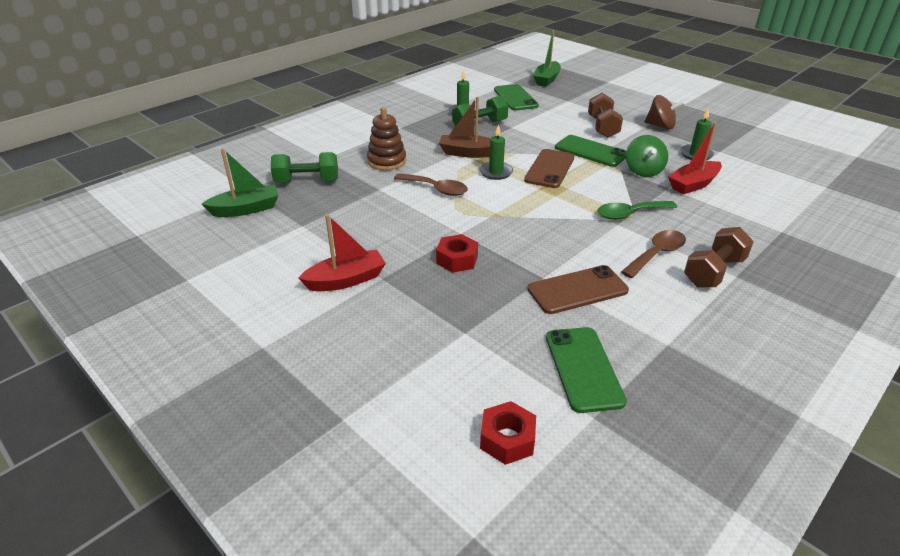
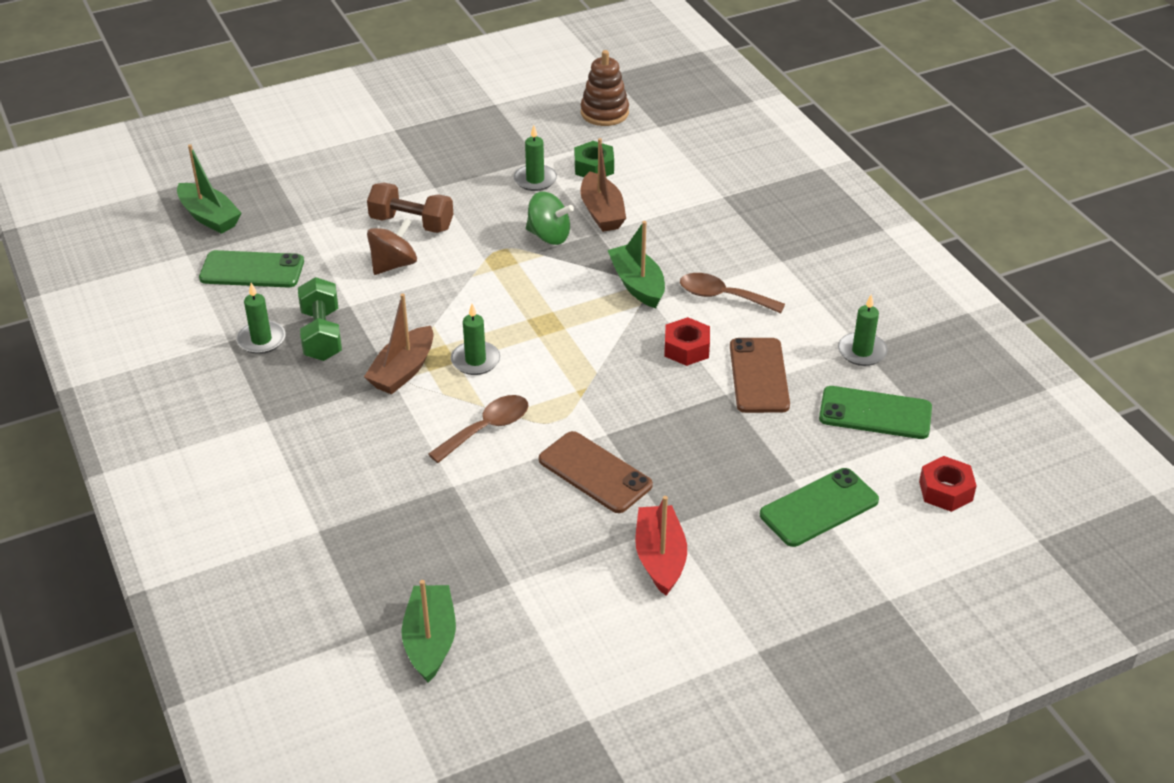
camera: 70 degrees left, 5 degrees up
(307, 181) = (383, 560): green dumbbell -> none
(387, 161) = (374, 460): brown stacking toy -> brown stacking toy (604, 113)
(457, 259) = (662, 451): red nut -> red nut (686, 348)
(549, 169) = (496, 310): brown phone -> brown phone (594, 473)
(590, 151) = (472, 259): green phone -> green phone (819, 508)
(630, 214) = (637, 284): green spoon -> green boat
(657, 254) = (723, 296): brown spoon -> brown spoon turned 45 degrees counterclockwise
(660, 126) = (443, 174): brown spinning top -> brown spinning top (393, 264)
(662, 345) = (862, 351): none -> green candle
(693, 184) = (602, 212): red boat -> brown boat
(714, 272) = (769, 272): brown dumbbell -> none
(739, 172) = (594, 167): none -> green nut

